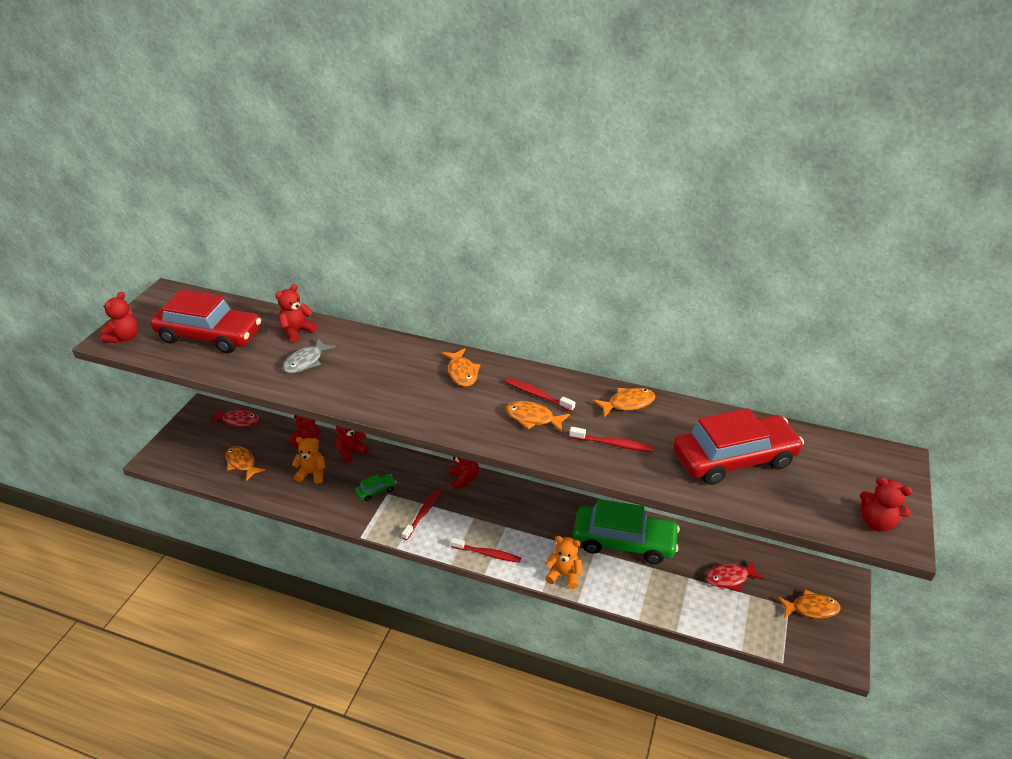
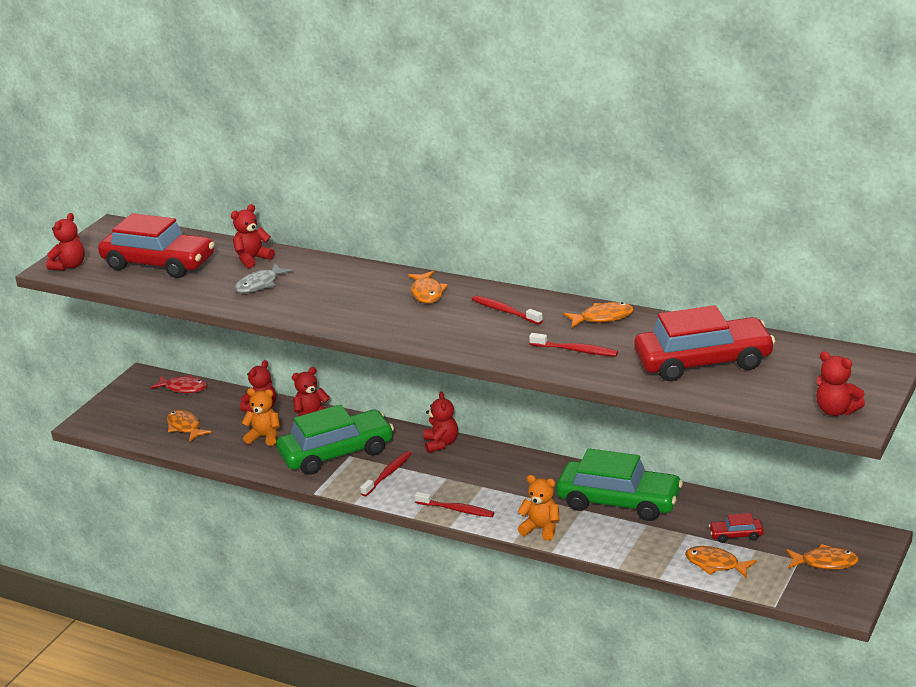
camera: 10 degrees right, 10 degrees down
(376, 491) = (336, 453): green car -> green car, size x2.40
(533, 418) = (495, 330): orange fish -> orange fish (715, 564)
(729, 578) = (736, 535): red fish -> red car

